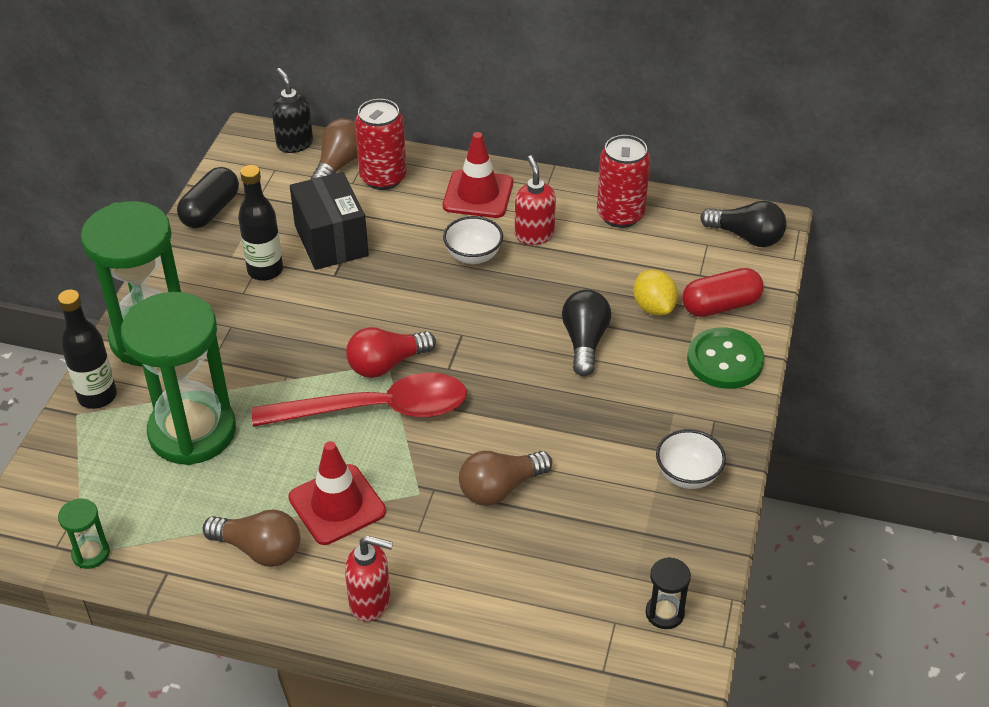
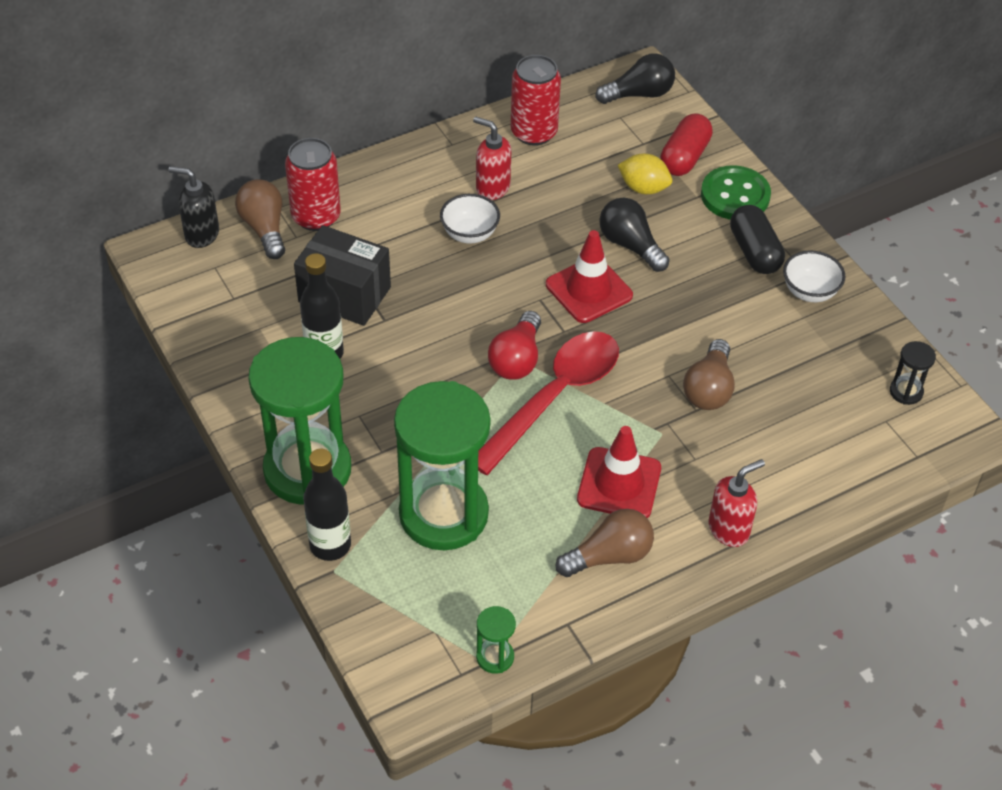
camera: 45 degrees left, 5 degrees up
(210, 211) = (209, 336): black capsule -> black capsule (754, 252)
(478, 194) = (409, 183): red traffic cone -> red traffic cone (589, 290)

